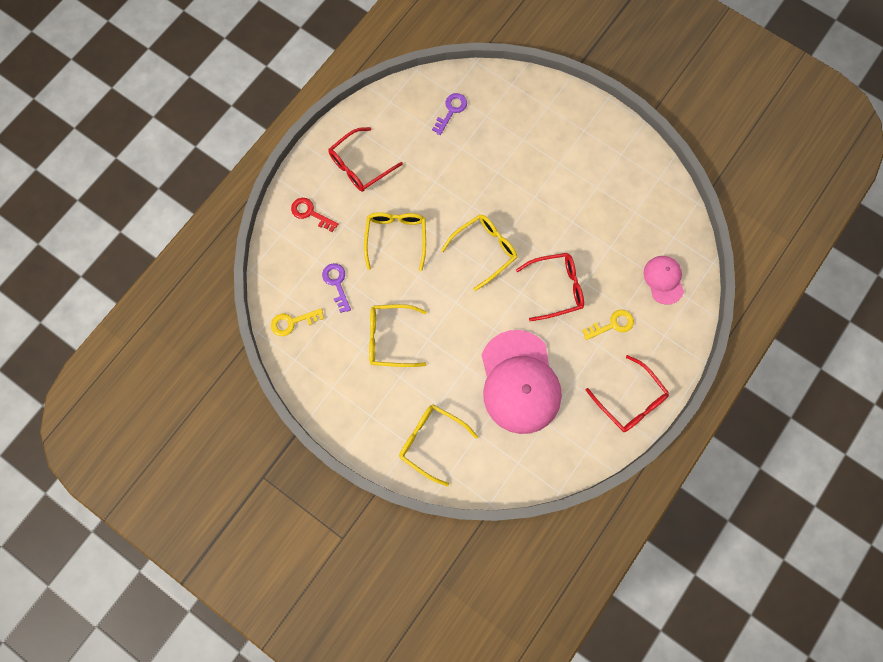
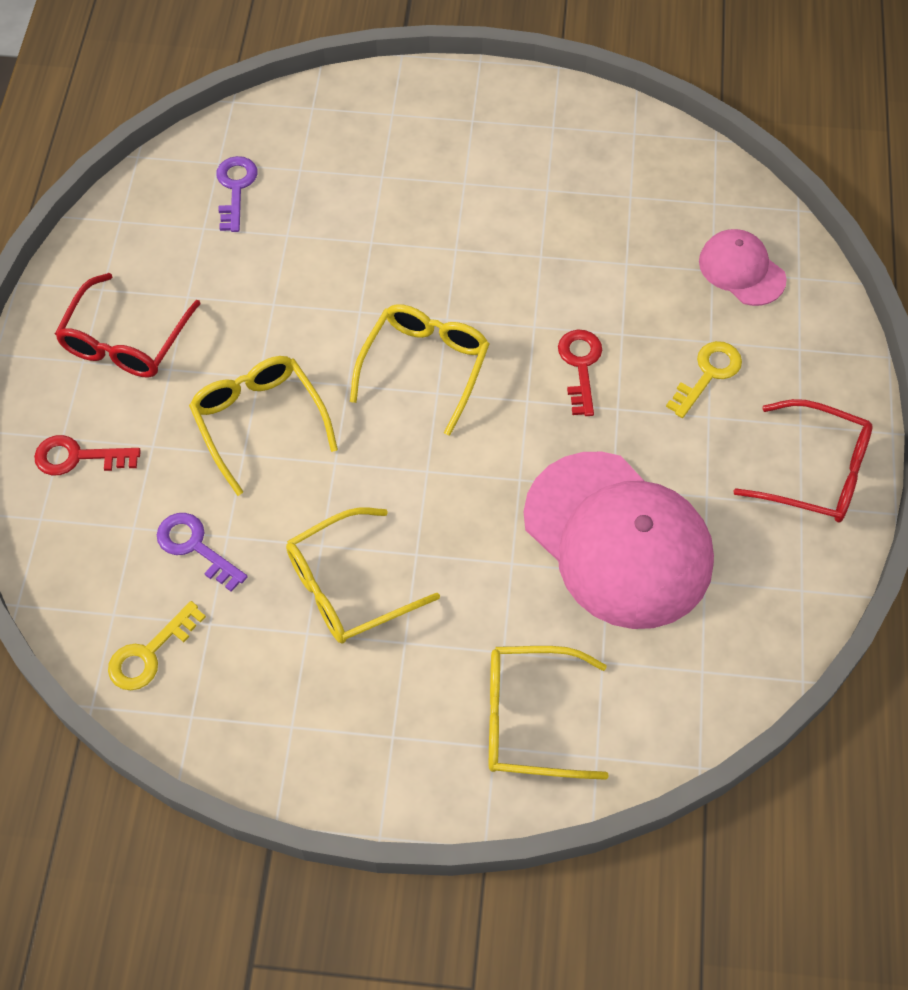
camera: 30 degrees left, 15 degrees down
(555, 288) = (580, 365): red glasses -> red key

